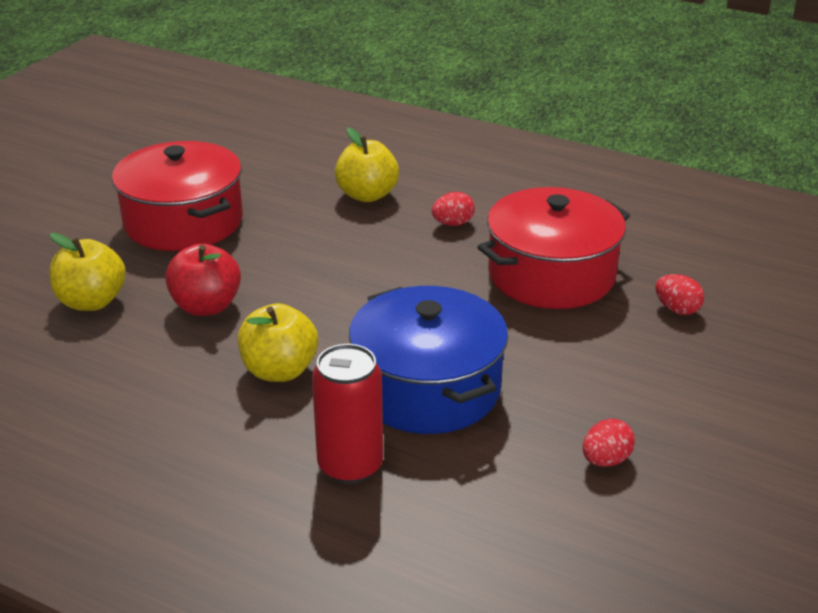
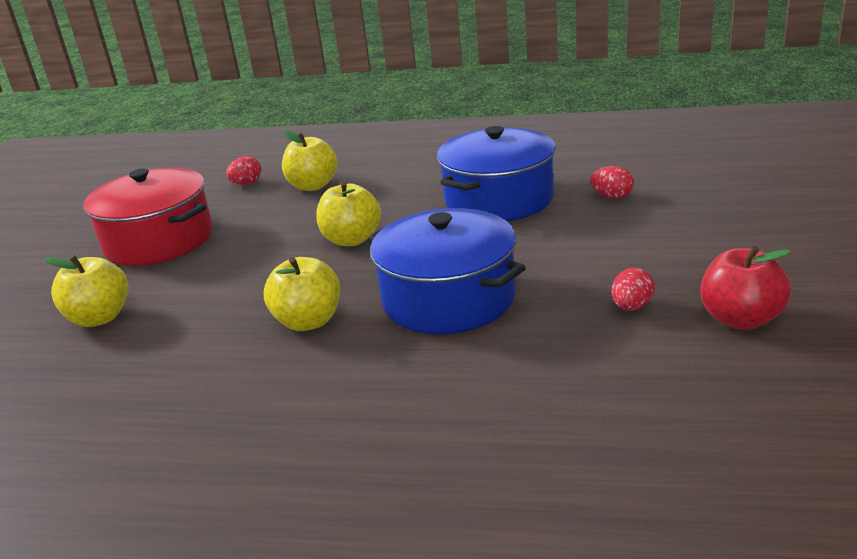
camera: 15 degrees left, 5 degrees down
(206, 306) = (213, 293): red apple -> red apple (740, 319)
(350, 465) = (417, 373): red can -> none
(371, 281) = (352, 239): none -> yellow apple
(453, 224) = (396, 187): red egg -> red egg (246, 183)
(551, 275) = (499, 199): red pot -> blue pot

